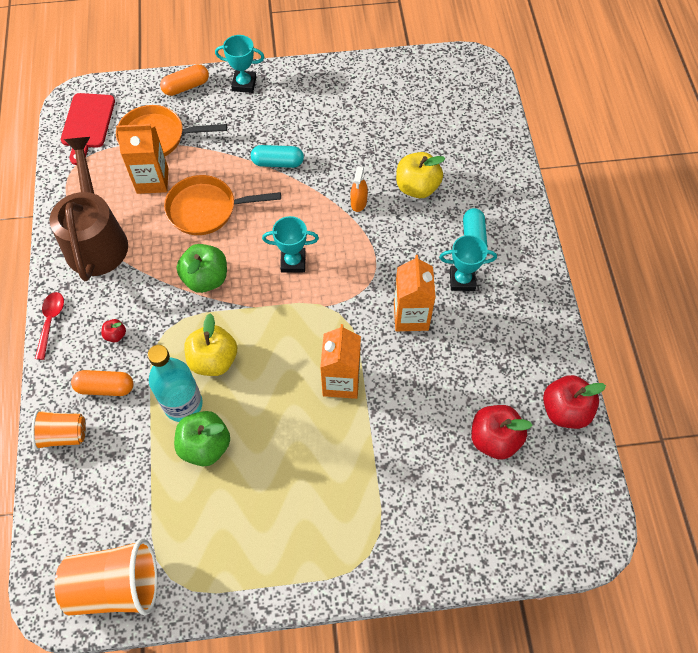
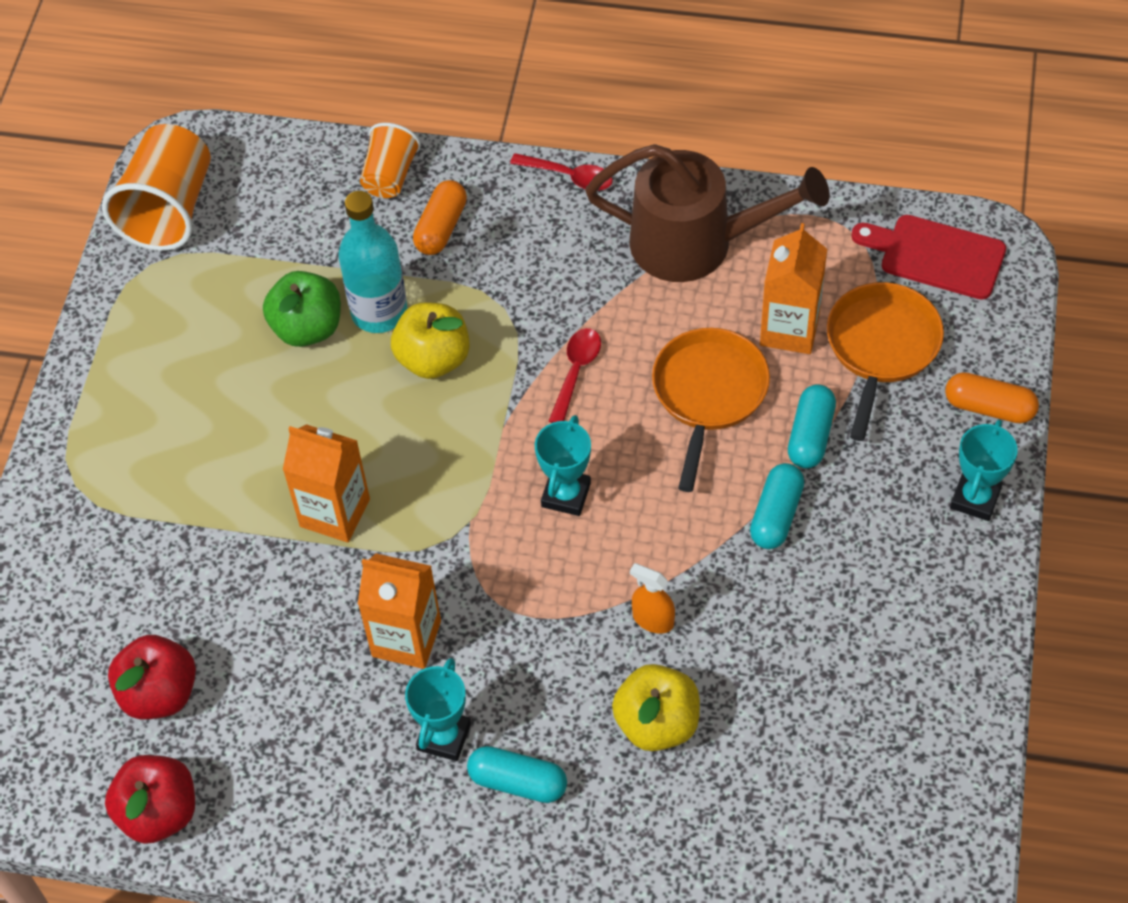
camera: 110 degrees right, 5 degrees down
(116, 335) = (519, 248): red apple -> none
(186, 87) = (989, 407): orange capsule -> orange capsule turned 60 degrees counterclockwise
(206, 279) = (576, 372): green apple -> red spoon
(223, 157) = (810, 435): none -> turquoise capsule

